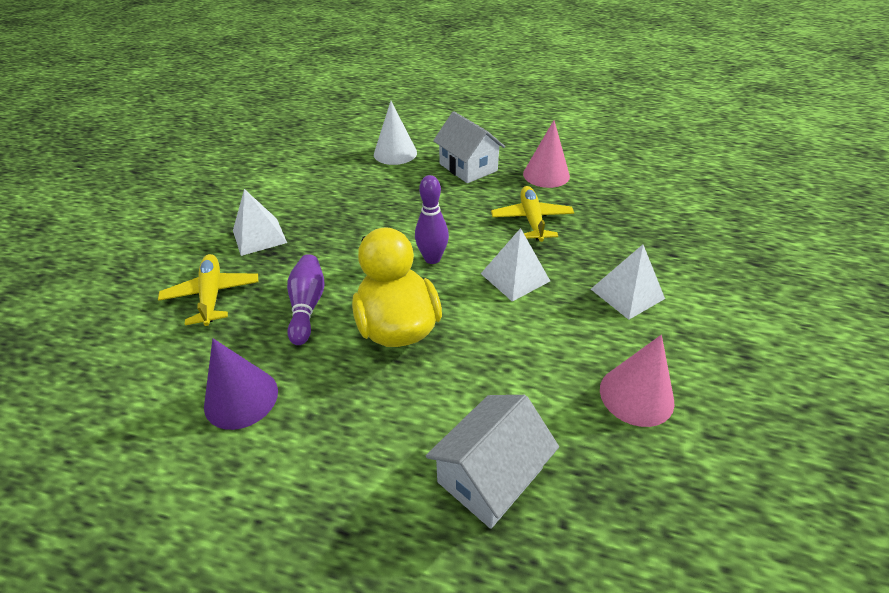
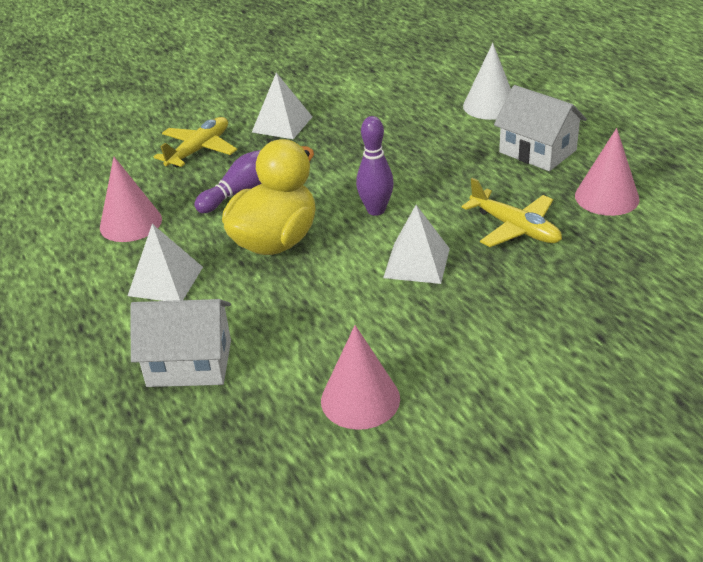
camera: 50 degrees right, 5 degrees down
(241, 398) = (130, 223): purple cone -> pink cone
(468, 167) = (537, 151): white house -> white house turned 60 degrees counterclockwise
(532, 220) = (515, 228): yellow plane -> yellow plane turned 90 degrees clockwise
(627, 293) = (490, 335): white pyramid -> white pyramid (165, 281)

